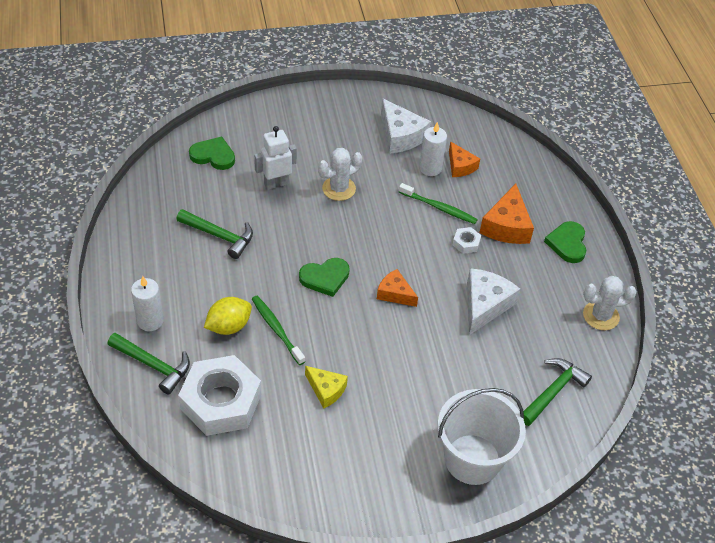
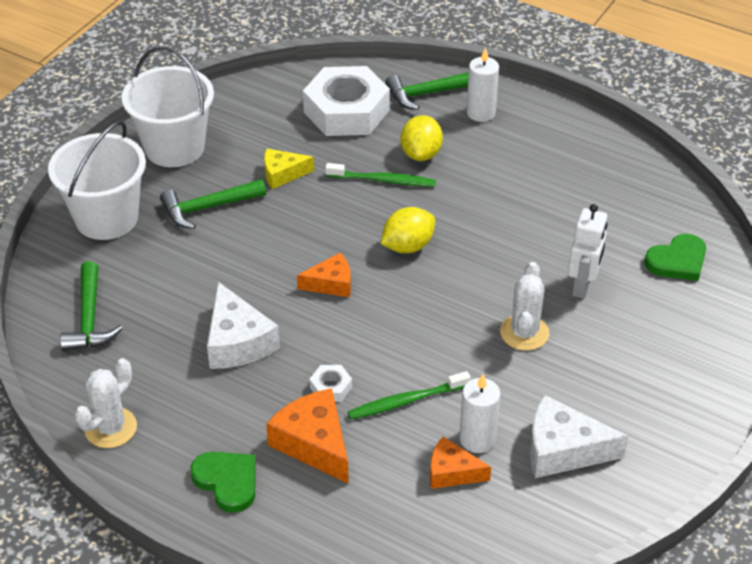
camera: 135 degrees right, 5 degrees down
(220, 236) = (543, 204): green hammer -> green hammer (207, 208)
(325, 278) = (407, 246): green heart -> yellow lemon
(365, 480) = (174, 147): none -> white bucket

